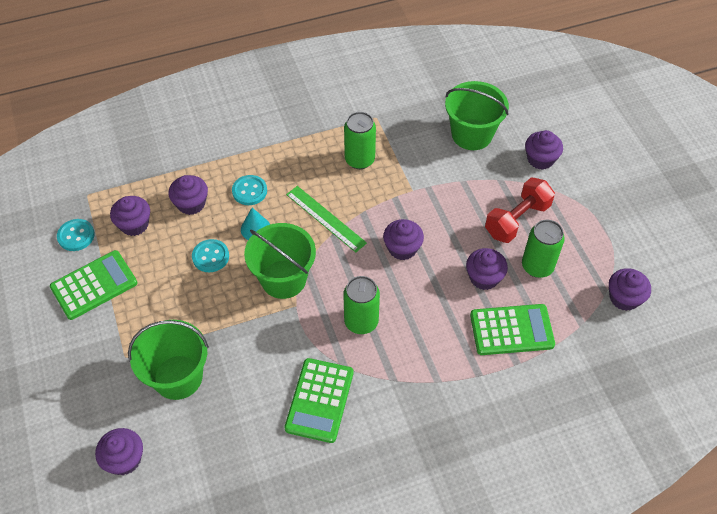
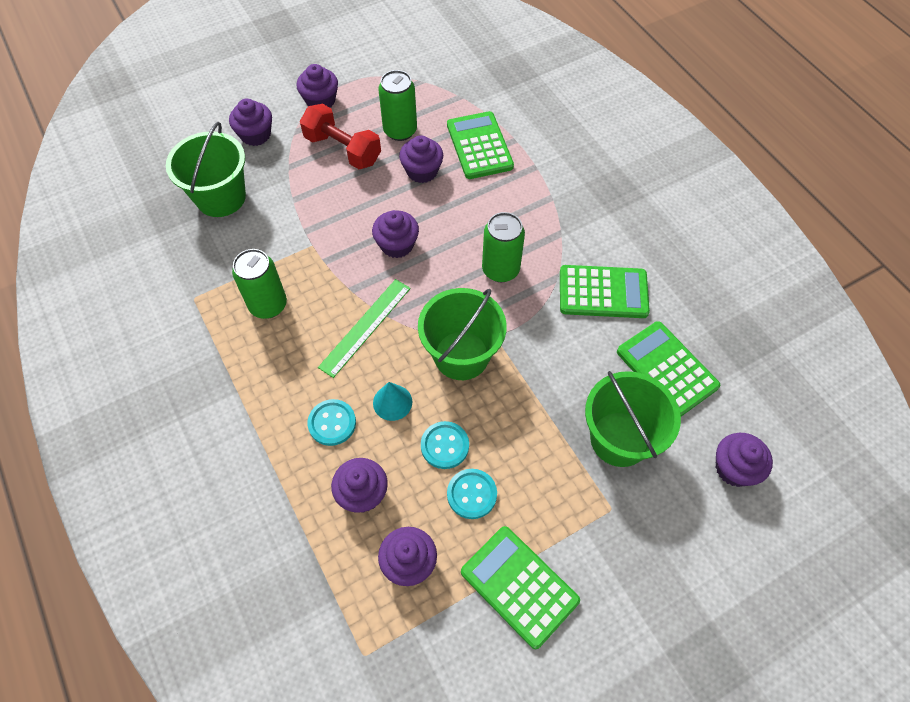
camera: 100 degrees left, 5 degrees up
(76, 236) = (442, 644): turquoise button -> turquoise button (471, 494)
(229, 432) = (666, 369): none -> green calculator
(624, 298) = (424, 69): purple cupcake -> purple cupcake (320, 101)

